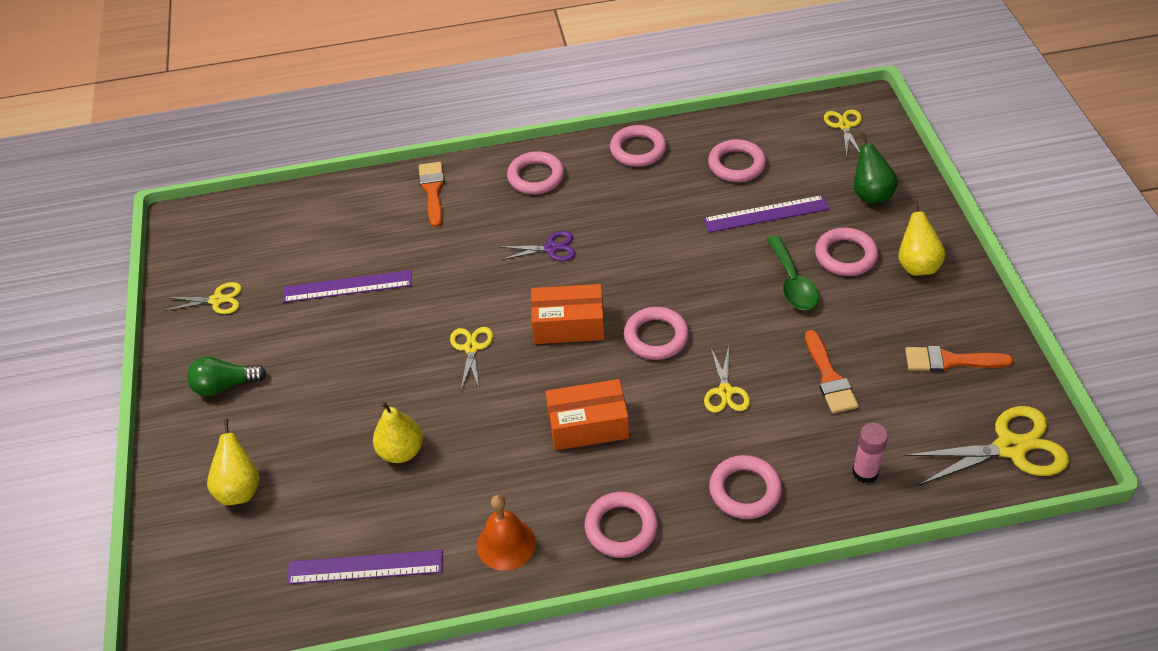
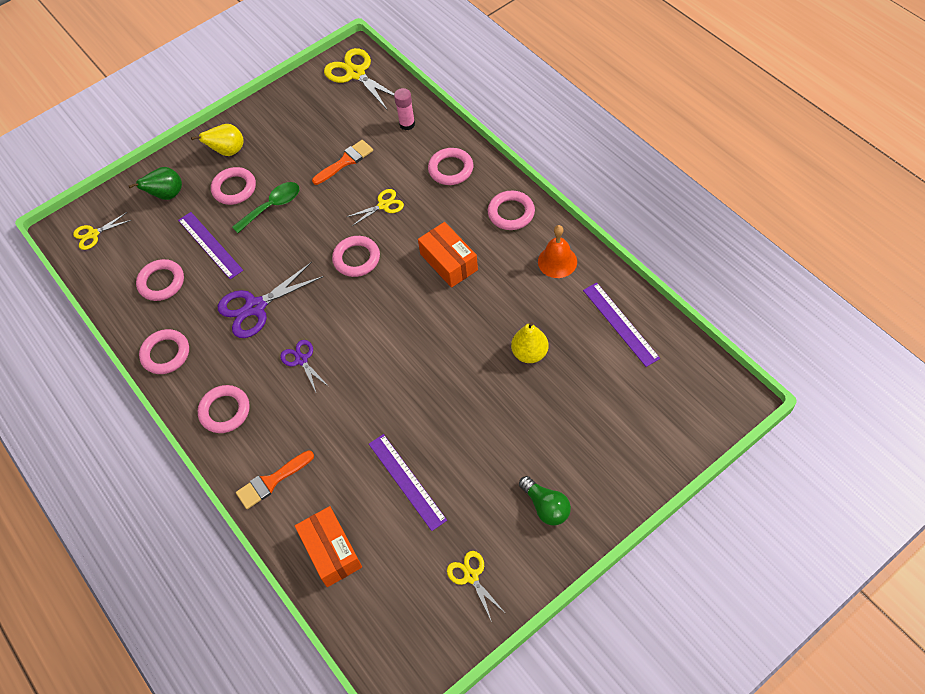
camera: 115 degrees left, 10 degrees up
(240, 489) = (618, 433): yellow pear -> none
(471, 348) = (422, 360): yellow scissors -> none
(568, 325) = (371, 312): orange box -> orange box (331, 551)
(648, 230) = (255, 307): none -> purple scissors
(950, 361) = (304, 114): orange brush -> none

